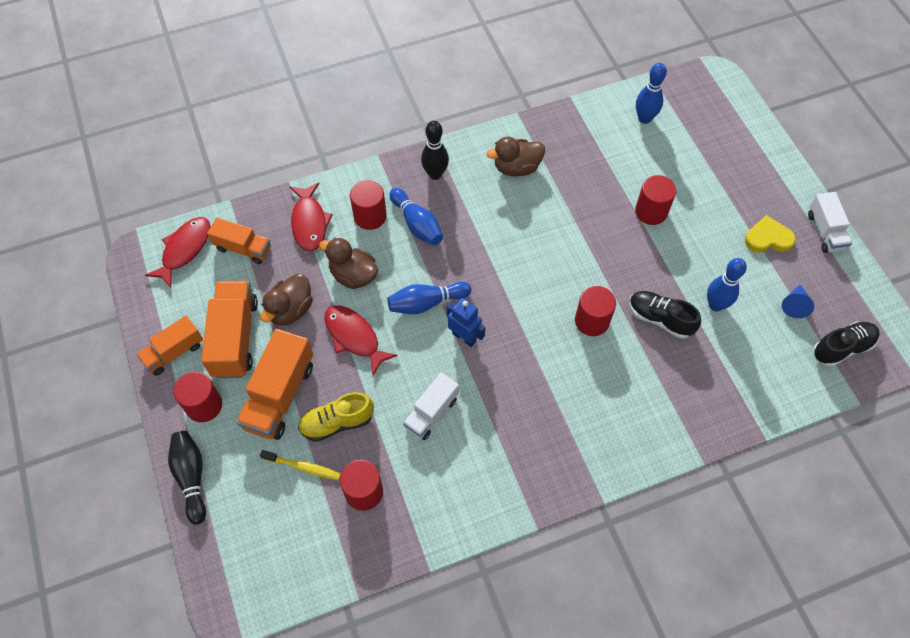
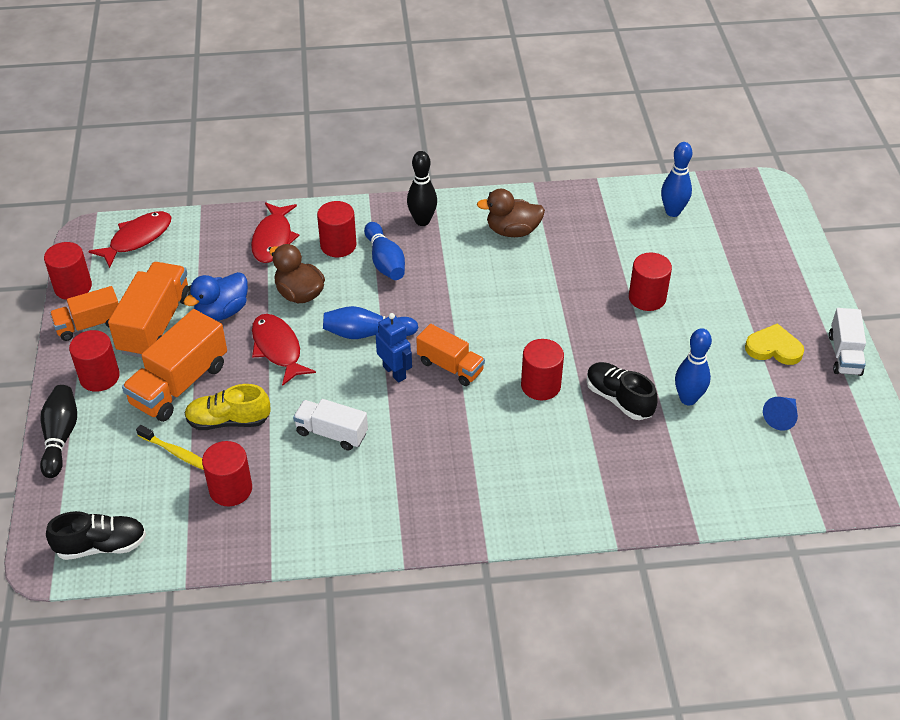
camera: 15 degrees right, 15 degrees down
(143, 315) = (73, 287): none -> red cylinder
(243, 248) = (196, 249): orange truck -> orange truck (450, 366)
(290, 310) = (222, 311): brown duck -> blue duck
(431, 413) = (331, 433): white truck -> white truck turned 60 degrees clockwise
(842, 348) = (823, 470): black shoe -> black shoe (101, 546)

